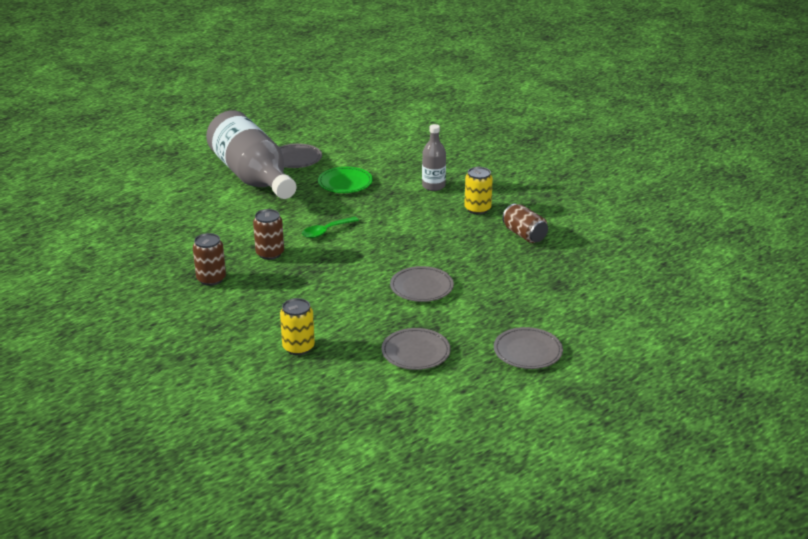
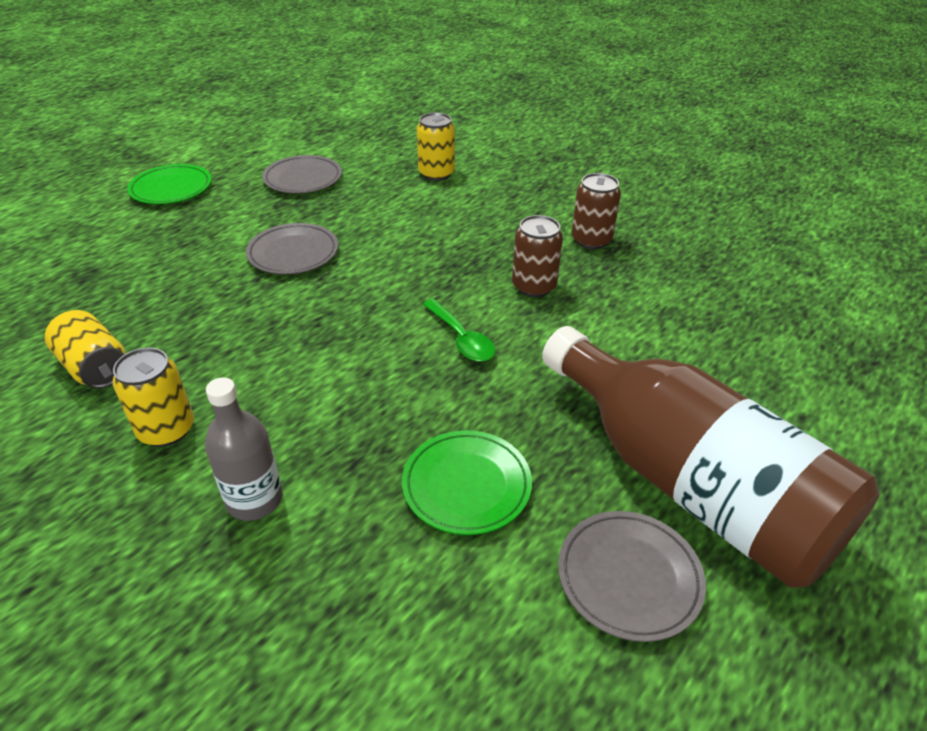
camera: 170 degrees right, 10 degrees up
(252, 176) = (689, 483): grey bottle -> brown bottle
(326, 231) = (461, 339): green spoon -> green spoon turned 105 degrees clockwise
(524, 235) = (95, 367): brown can -> yellow can
(527, 351) = (171, 188): grey plate -> green plate

